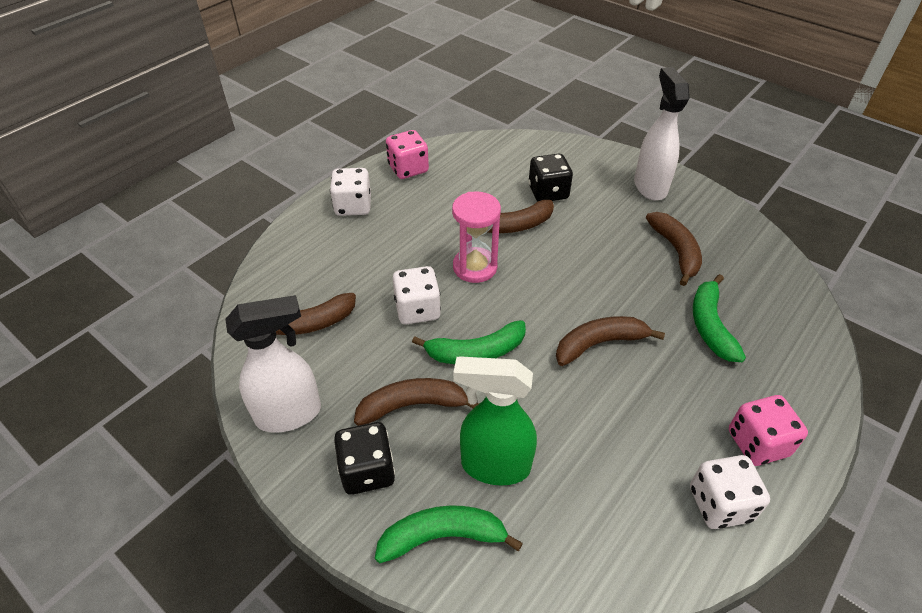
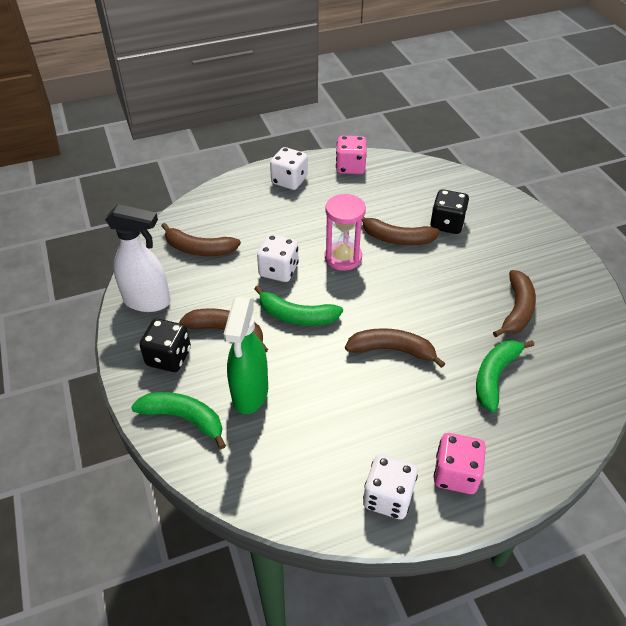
camera: 30 degrees right, 0 degrees up
(494, 466) = (250, 393): green spray bottle -> green spray bottle turned 120 degrees counterclockwise
(650, 186) = (540, 251): white spray bottle -> none

